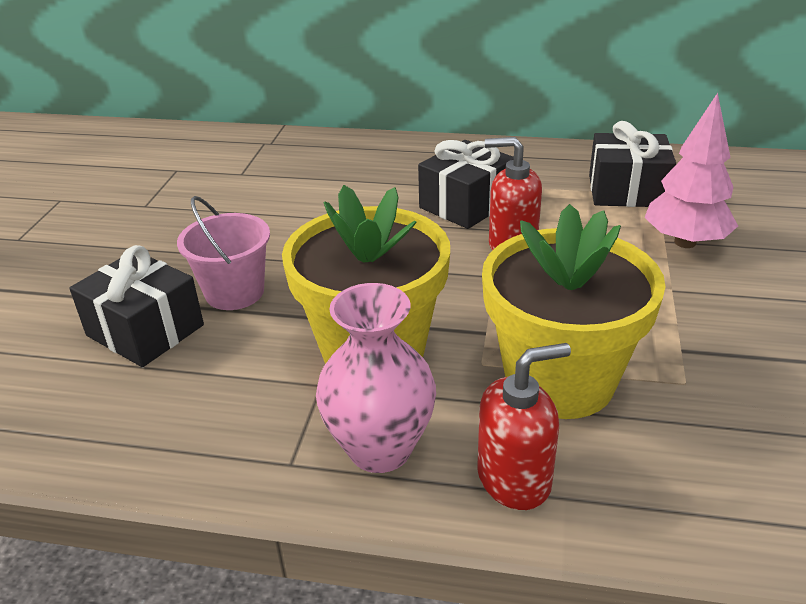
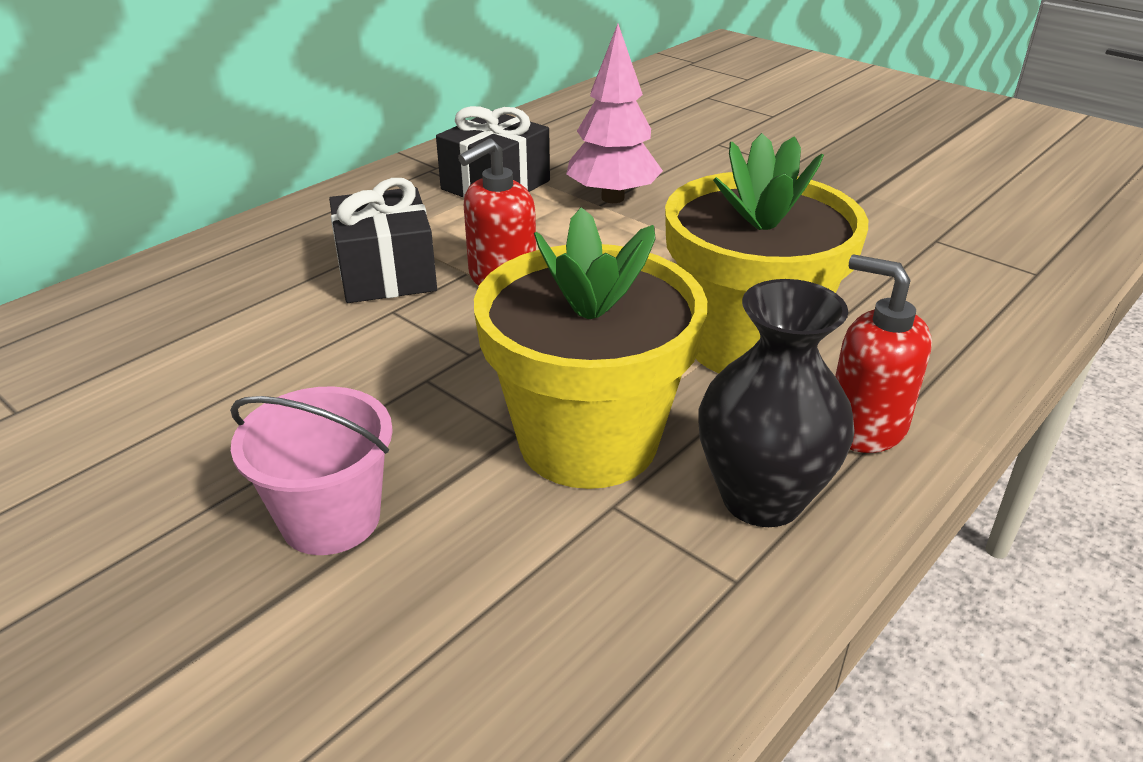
camera: 60 degrees left, 0 degrees up
(145, 330) = (313, 649): black gift -> none
(380, 449) = (762, 498): pink vase -> black vase
(514, 479) = (865, 427): red soap dispenser -> red soap dispenser turned 60 degrees counterclockwise

